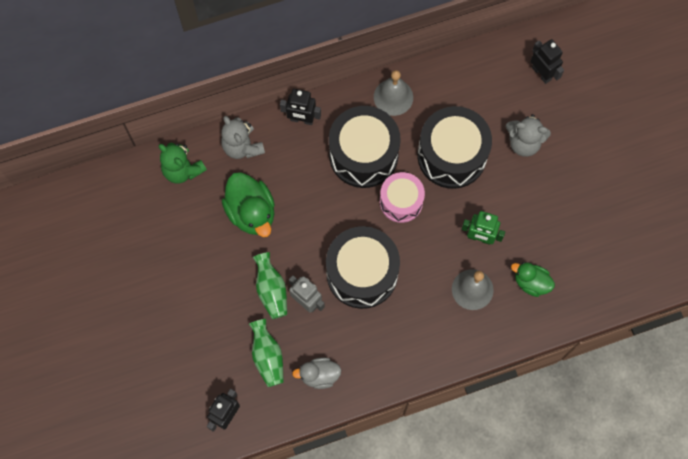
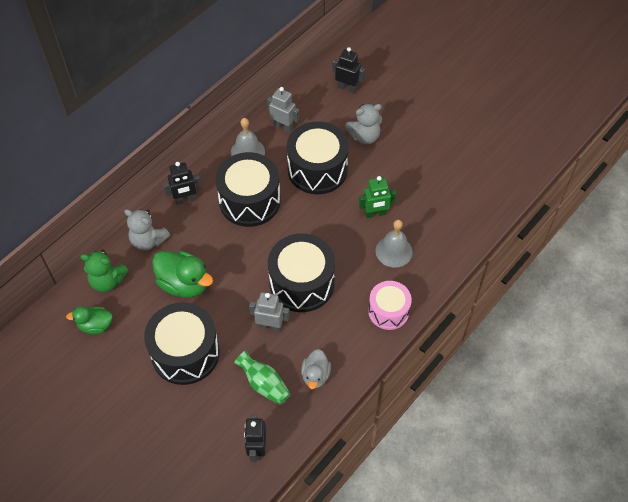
camera: 30 degrees left, 15 degrees down
(214, 284) = (185, 353): none -> black drum
(271, 290) = (236, 332): green vase -> none
(319, 375) = (315, 375): grey duck -> grey duck turned 45 degrees counterclockwise
(401, 202) = (299, 218): pink drum -> pink drum (388, 311)
(447, 86) = (283, 126): none -> grey robot
(531, 282) = (433, 225): green duck -> green duck (95, 325)

